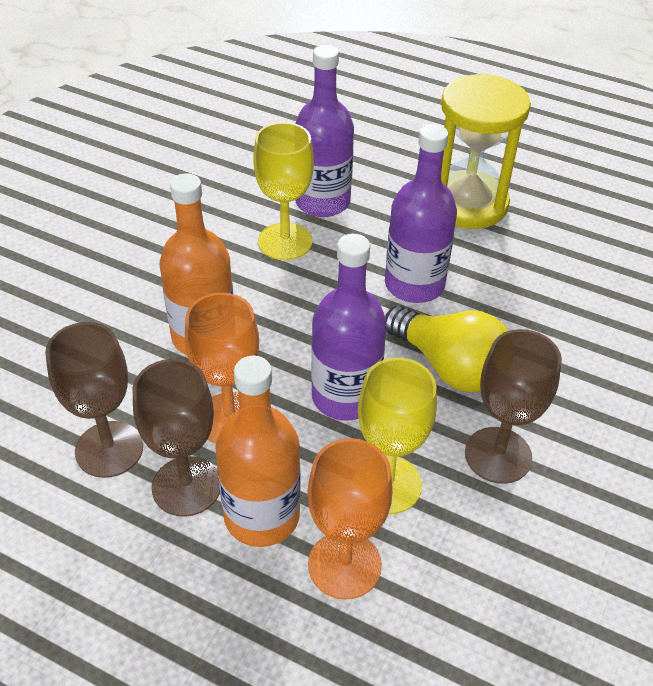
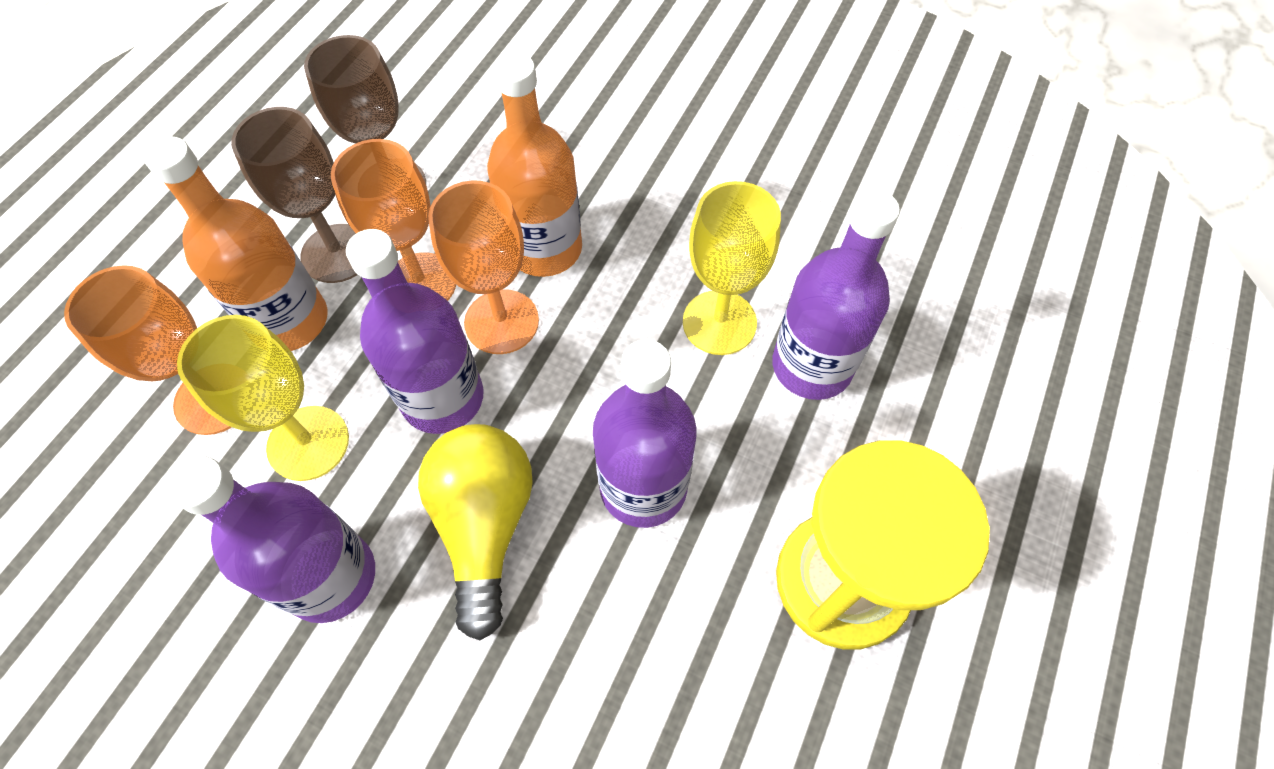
camera: 90 degrees right, 15 degrees up
(275, 362) = (501, 322): none -> orange goblet
(449, 366) = (485, 525): yellow light bulb -> yellow light bulb turned 135 degrees clockwise
(498, 455) = (330, 577): brown goblet -> purple bottle

